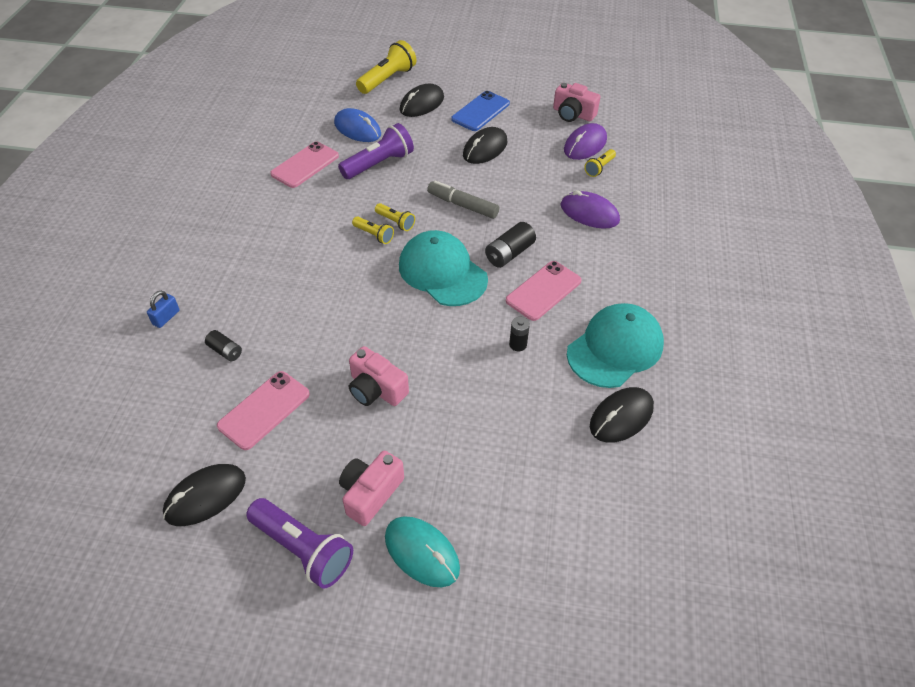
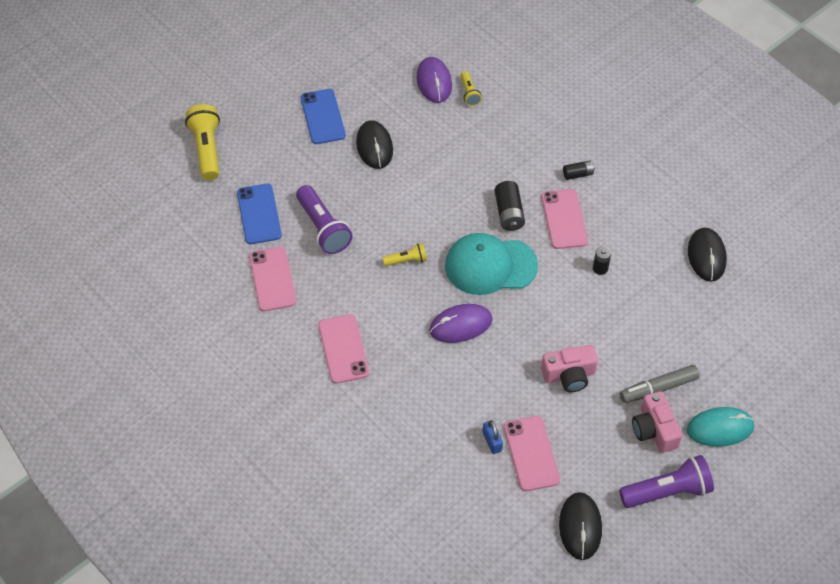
camera: 50 degrees left, 5 degrees up
(166, 317) = (377, 471): blue padlock -> blue padlock (492, 441)
(225, 351) = (450, 449): black battery -> black battery (578, 174)
(274, 234) = (343, 349): none -> pink phone
(357, 129) = (259, 214): blue mouse -> blue phone
(374, 235) = (408, 283): yellow flashlight -> none
(379, 164) = (323, 228): purple flashlight -> purple flashlight turned 150 degrees clockwise
(422, 104) = (270, 148): black mouse -> none
(463, 205) = (429, 206): grey marker -> grey marker (658, 388)
(573, 114) = (388, 61): pink camera -> none
(589, 213) = (512, 136): purple mouse -> purple mouse (460, 325)
(615, 348) = (650, 217): turquoise cap -> none

